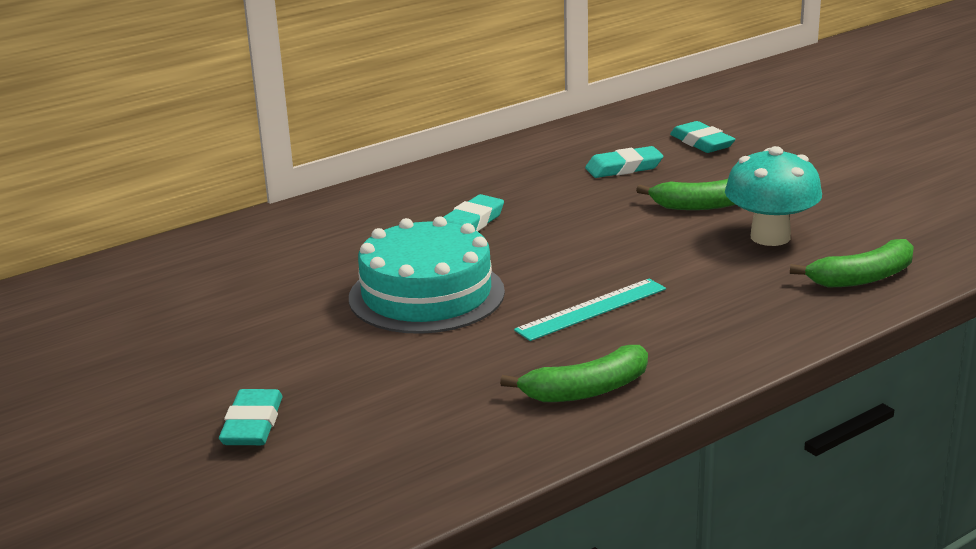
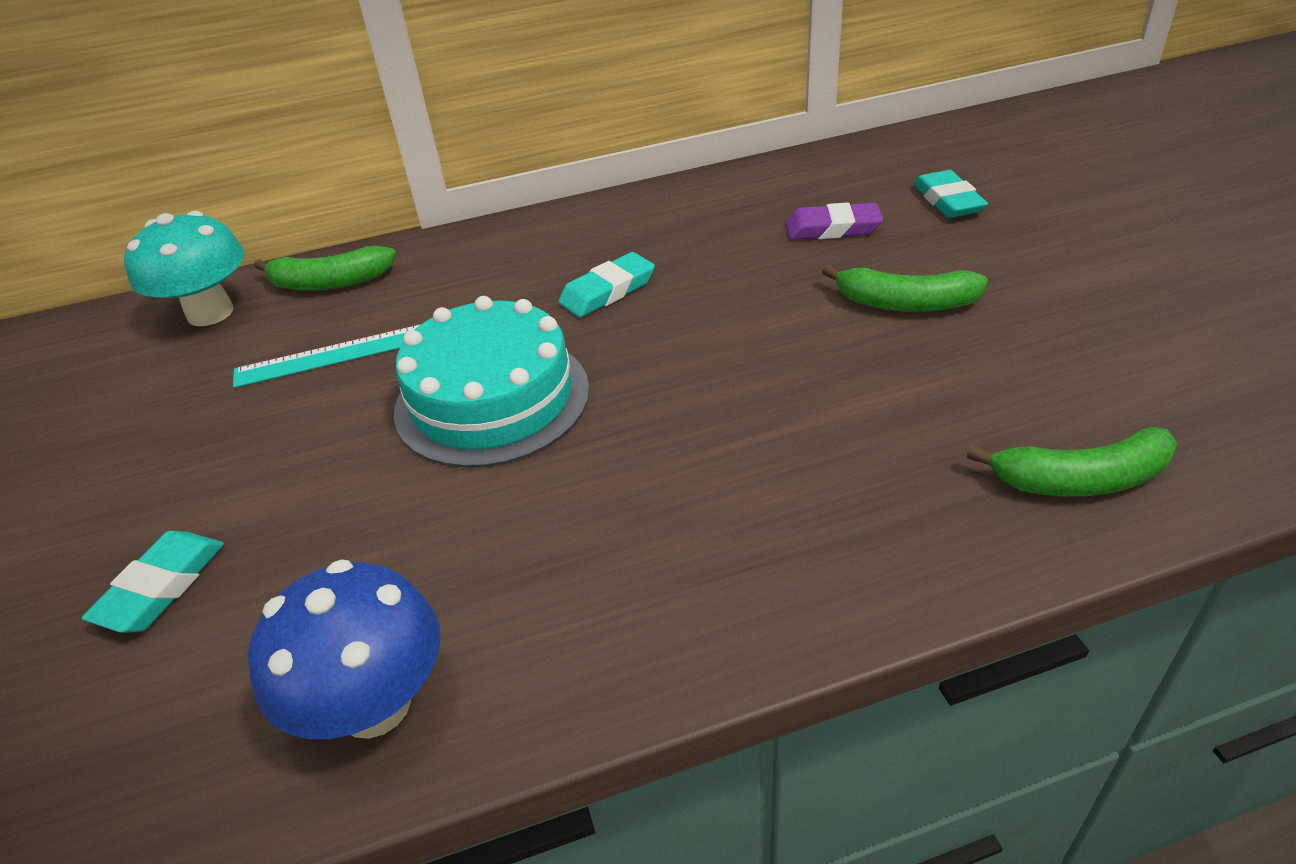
camera: 20 degrees right, 15 degrees up
(471, 446) = (374, 705): none -> blue mushroom
(586, 390) = (584, 627): green banana -> green banana (330, 282)
(591, 309) = (672, 465): turquoise ruler -> turquoise ruler (333, 355)
(624, 168) = (832, 228): turquoise eraser -> purple eraser
(770, 237) = (972, 374): turquoise mushroom -> turquoise mushroom (210, 313)

